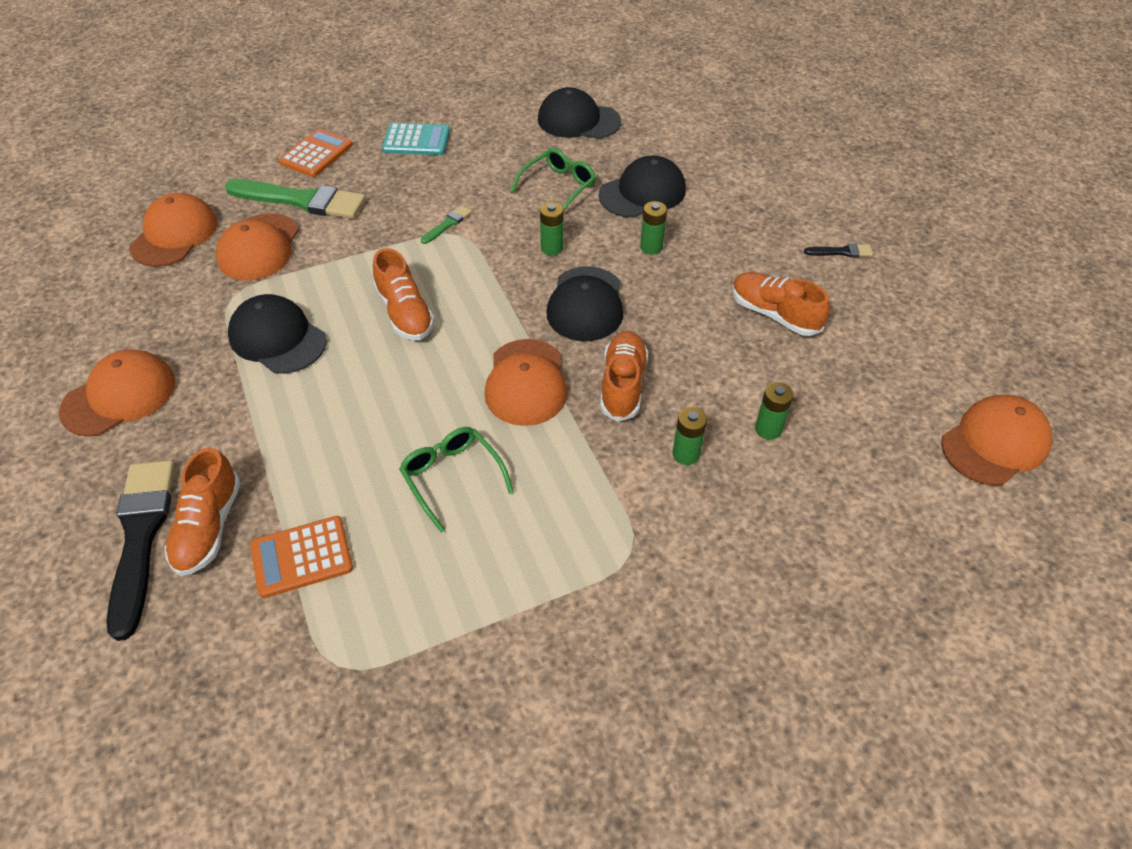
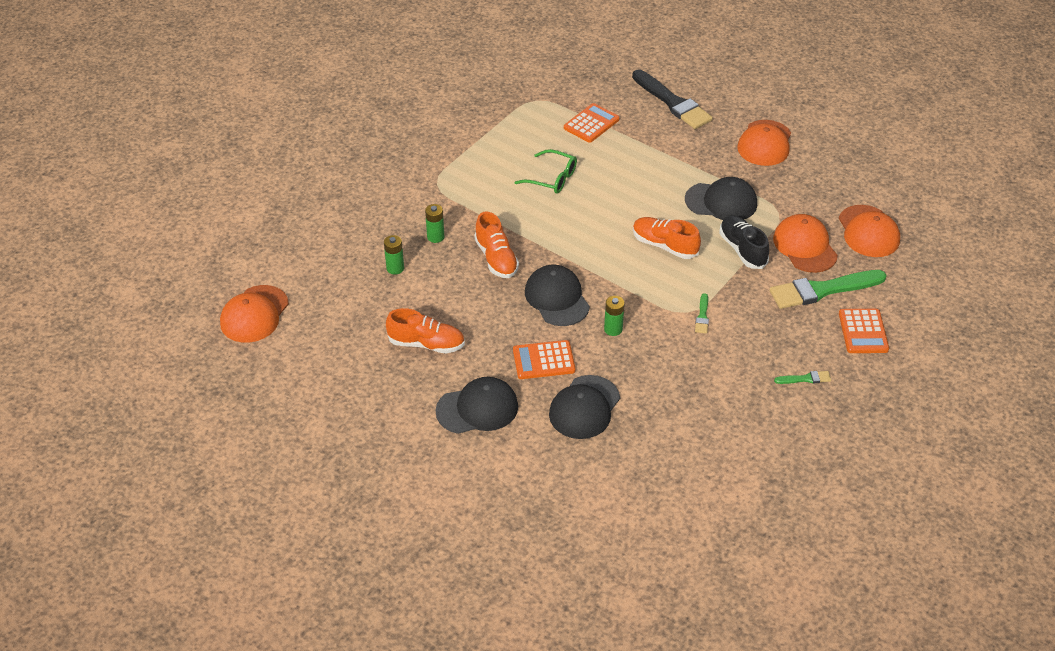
camera: 150 degrees right, 5 degrees down
(209, 527) = (647, 117): orange shoe -> none
(326, 272) = (742, 249): none -> black shoe
(416, 140) = (805, 379): turquoise calculator -> green brush
(526, 382) = (554, 237): orange cap -> none
(559, 186) = (653, 384): green glasses -> none
(578, 120) = (697, 463): black cap -> black cap (477, 408)
(651, 247) = (543, 360): green battery -> orange calculator
(841, 252) = (400, 418): black brush -> none

